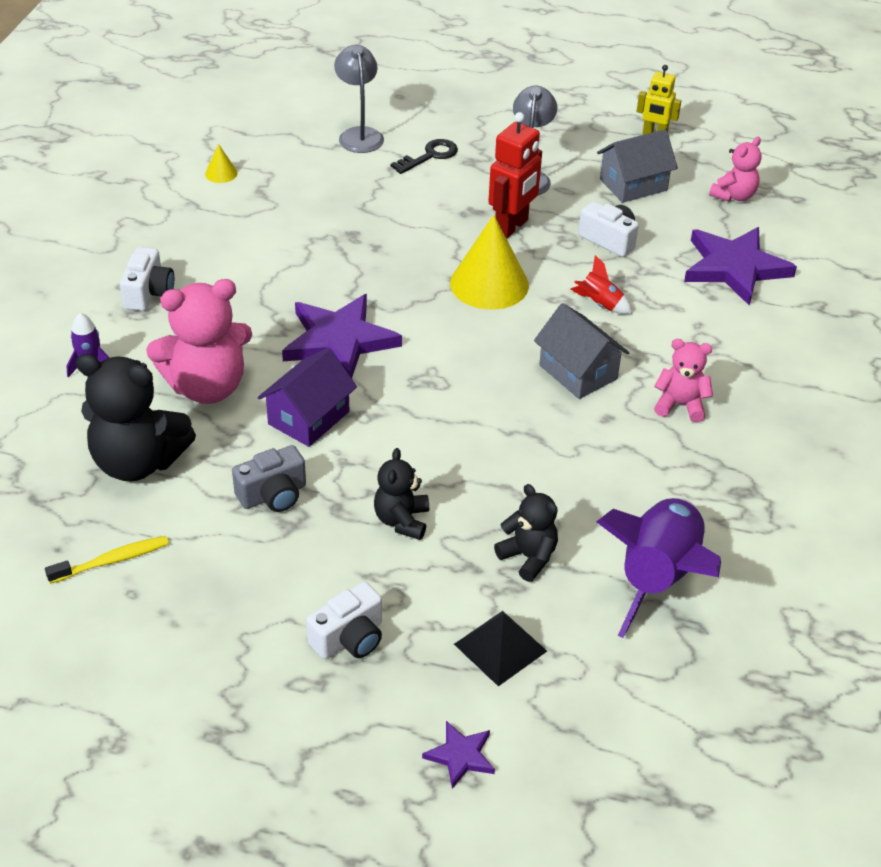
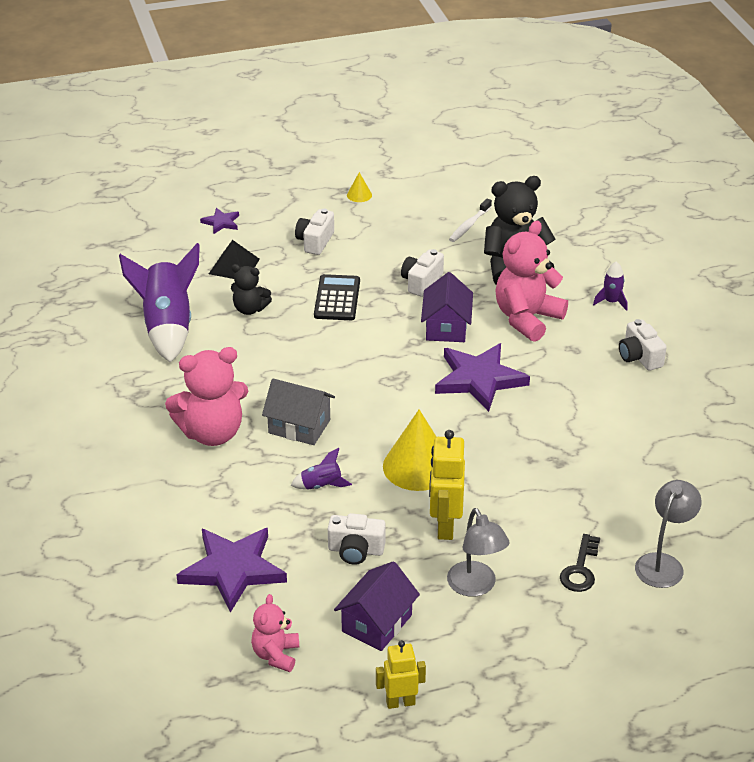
camera: 150 degrees right, 5 degrees down
(112, 560) = (469, 225): yellow toothbrush -> white toothbrush
(221, 173) = (720, 469): yellow cone -> yellow cone (359, 195)
(273, 495) = (421, 282): grey camera -> white camera
(359, 135) = (663, 563): grey lamp -> grey lamp turned 105 degrees counterclockwise
(402, 520) = (337, 298): black teddy bear -> black calculator
(512, 227) = (445, 526): red robot -> yellow robot
(599, 304) = (321, 486): red rocket -> purple rocket
(633, 185) = (376, 623): grey house -> purple house
(680, 405) = (212, 433): pink teddy bear -> pink teddy bear, size x1.81

